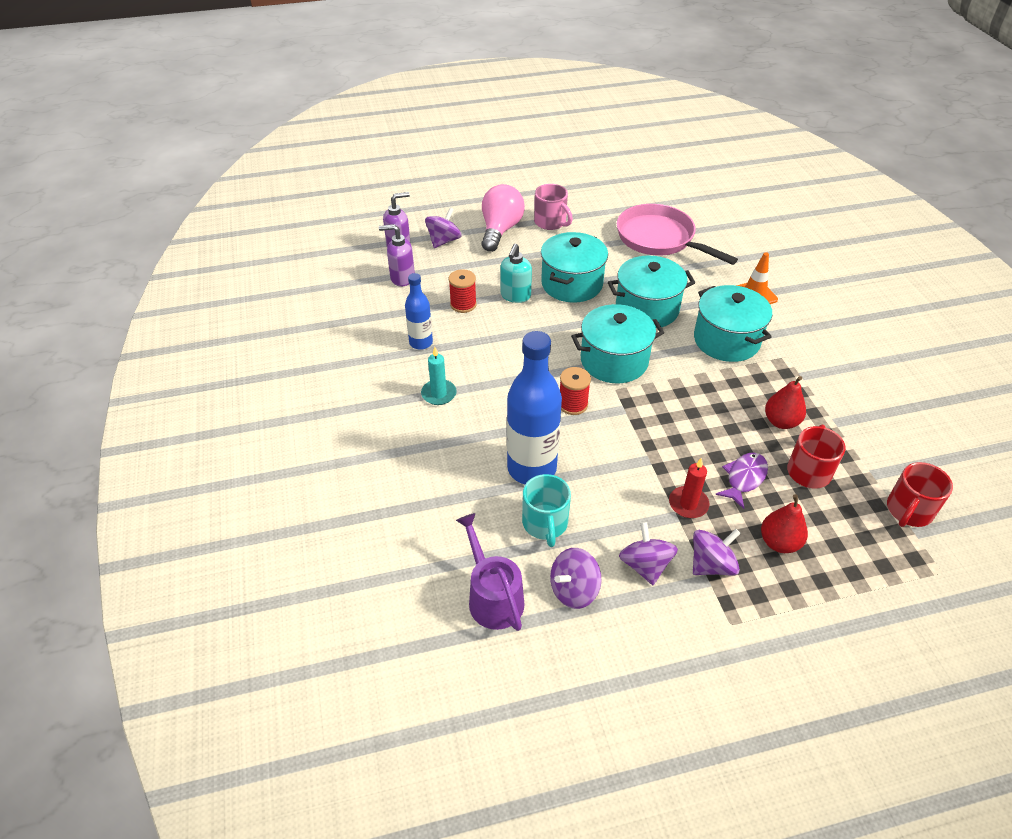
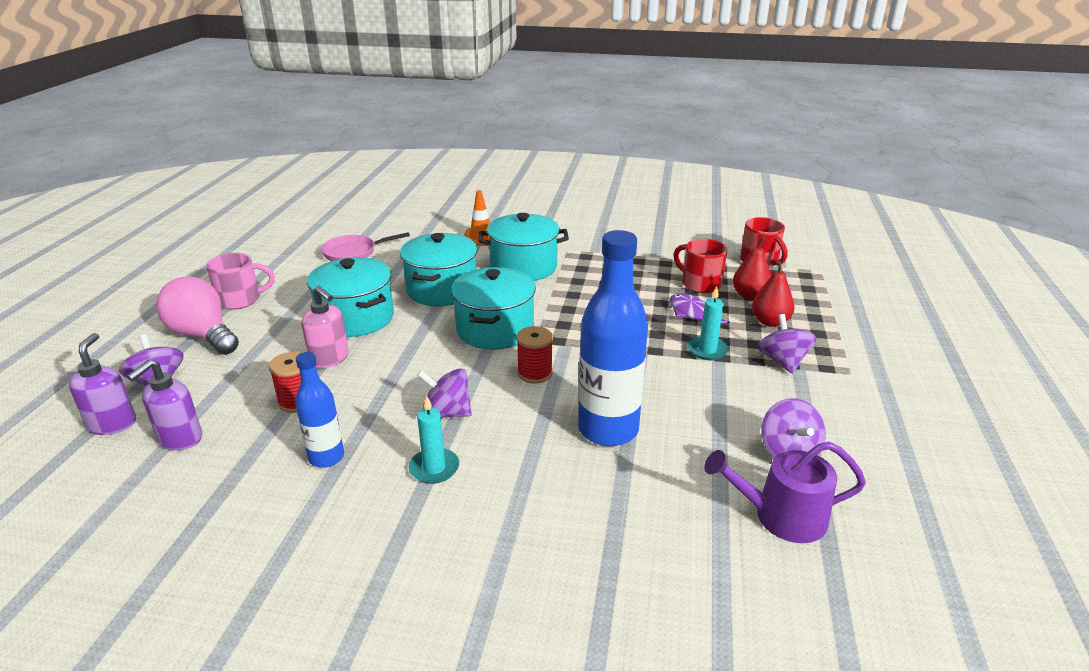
camera: 65 degrees left, 15 degrees down
(515, 296) = (330, 359): turquoise soap dispenser -> pink soap dispenser
(545, 524) = (692, 444): turquoise mug -> none
(645, 565) = (771, 397): purple spinning top -> purple spinning top (446, 413)
(659, 239) = (353, 253): pink pan -> pink pan, size x0.60
(688, 504) = (707, 350): red candle -> turquoise candle
(781, 422) = (639, 277): red pear -> red pear (750, 296)

